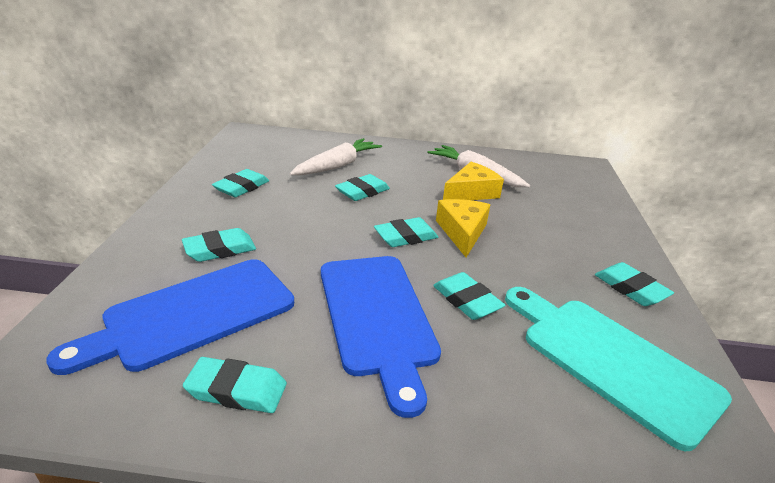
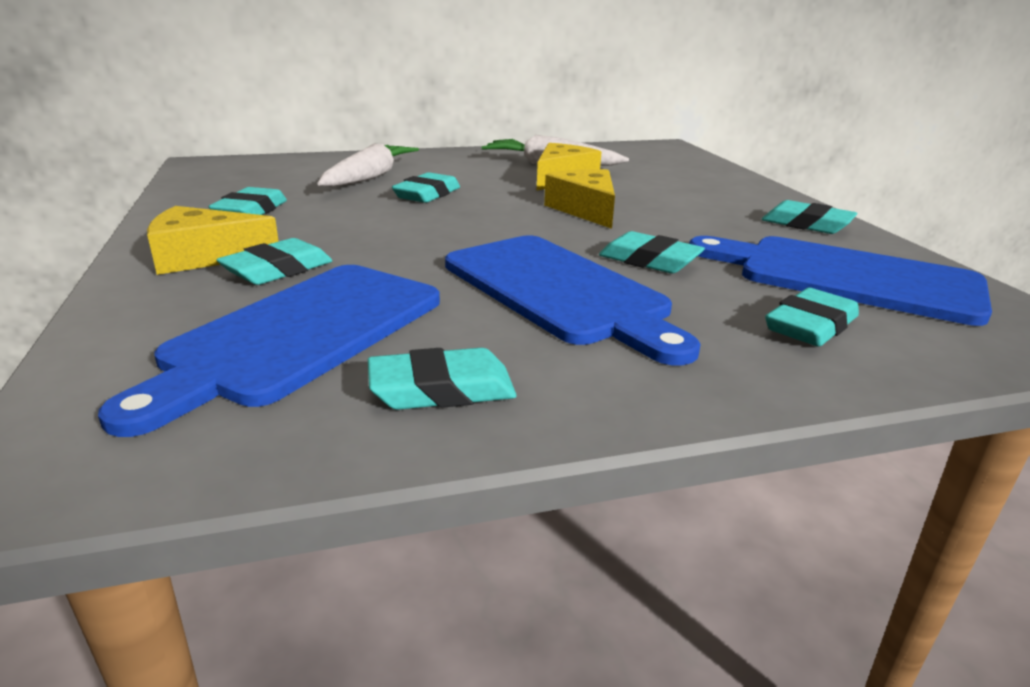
camera: 20 degrees left, 5 degrees down
(188, 227) = (204, 257): none -> yellow cheese
(405, 237) = (522, 223): turquoise eraser -> turquoise eraser (810, 326)
(611, 361) = (846, 277): turquoise cutting board -> blue cutting board

